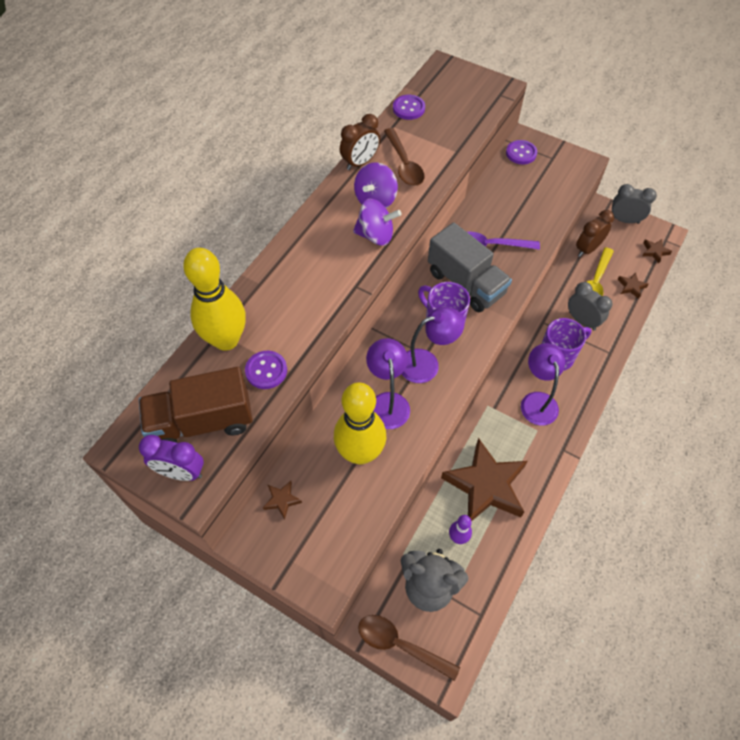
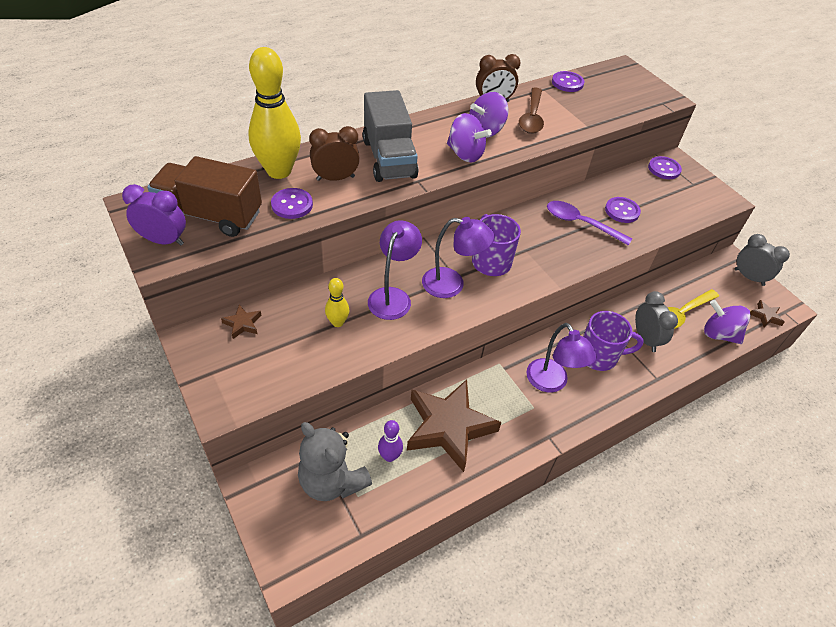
camera: 25 degrees right, 10 degrees down
(181, 472) = (163, 241): purple clock -> purple clock turned 150 degrees clockwise
(360, 453) = (337, 322): yellow bowling pin -> yellow bowling pin, size x0.46
(400, 645) = (267, 516): brown spoon -> none
(465, 283) = (536, 241): grey truck -> grey truck (389, 158)
(514, 215) = (622, 211): none -> purple button
(537, 401) = (551, 383): purple lamp -> purple lamp turned 135 degrees clockwise
(587, 249) = (692, 284): brown clock -> brown clock (335, 178)
(631, 287) = (719, 334): brown star -> purple spinning top

